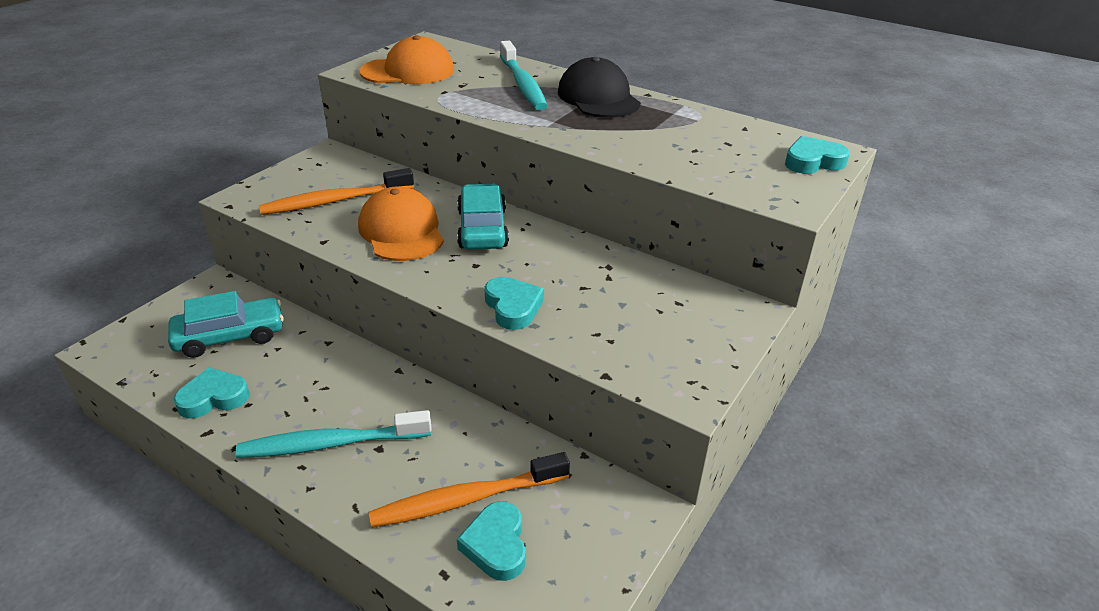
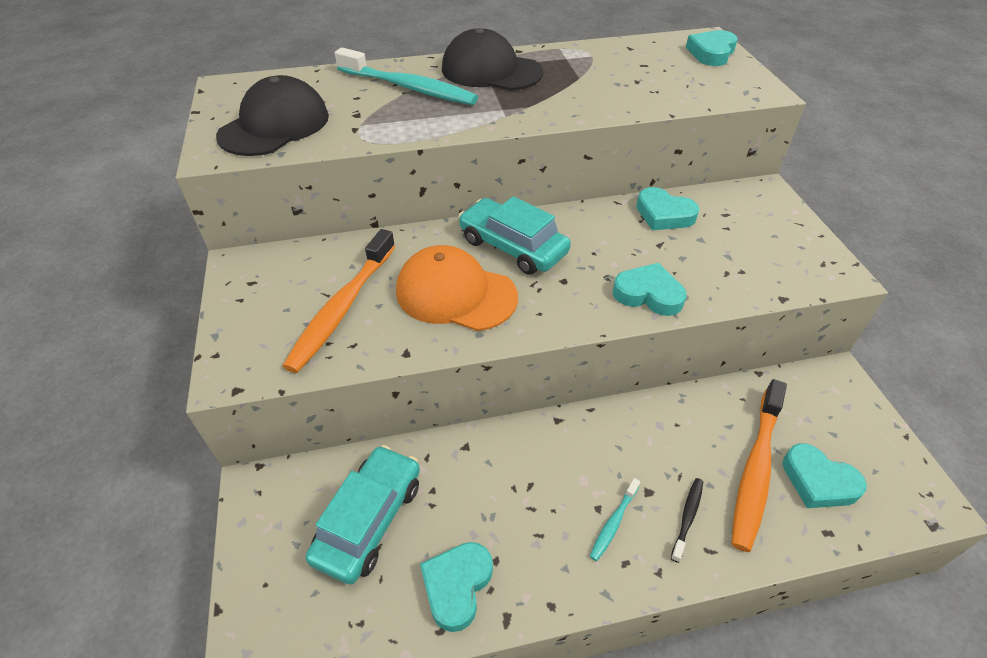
camera: 45 degrees left, 10 degrees up
(331, 443) = (613, 523): turquoise toothbrush -> turquoise toothbrush, size x0.46
(375, 480) = (687, 517): none -> black toothbrush
(408, 71) = (274, 125): orange cap -> black cap
(626, 273) = (664, 214): none -> turquoise heart

